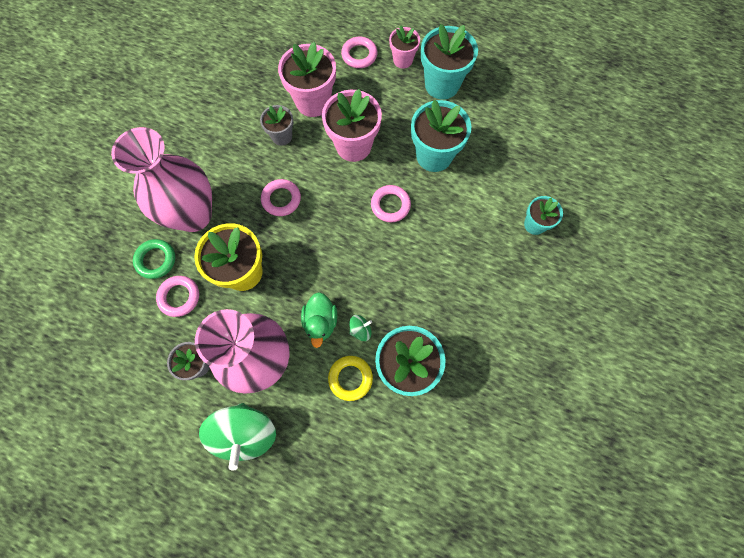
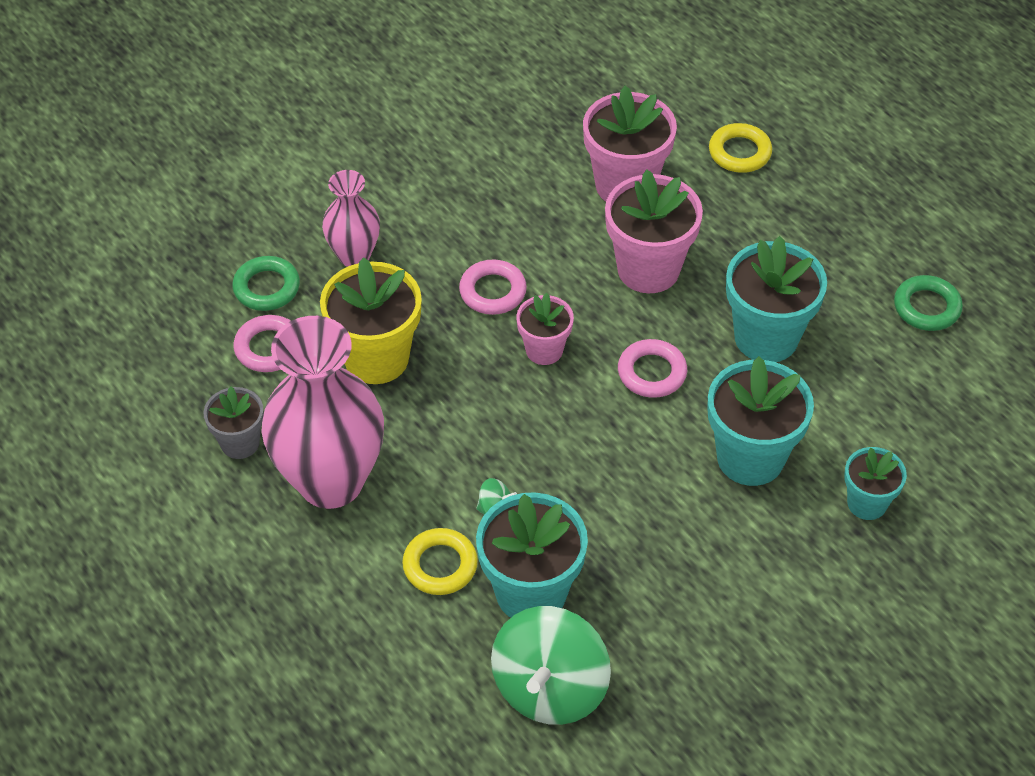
camera: 30 degrees right, 20 degrees down
(193, 215) = (354, 255): pink vase -> pink vase, size x0.53
(245, 433) = (248, 558): green spinning top -> green spinning top (550, 688)
(282, 136) = (548, 210): grey flower pot -> none
(320, 322) = (445, 474): green duck -> none
(359, 55) = (739, 152): pink ring -> yellow ring
(403, 60) = (805, 187): pink flower pot -> pink flower pot (544, 350)
(442, 85) = (846, 247): turquoise flower pot -> turquoise flower pot (750, 458)
(499, 100) = (926, 307): none -> green ring

